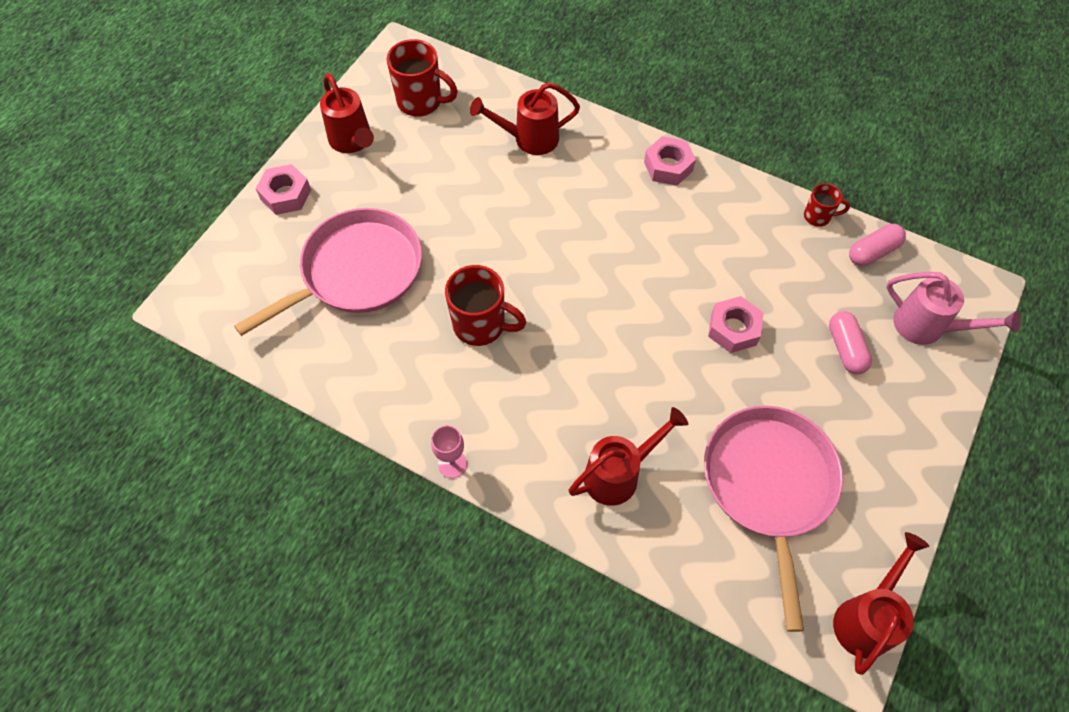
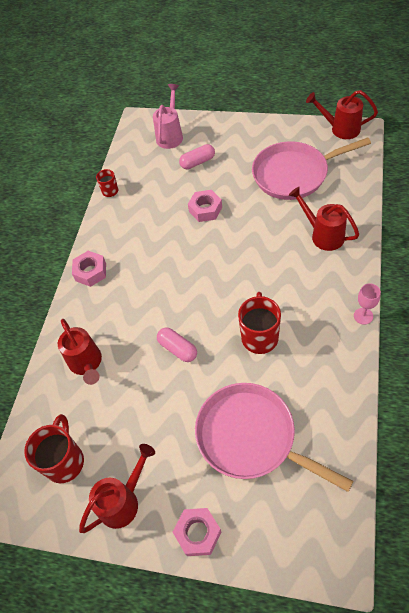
camera: 100 degrees left, 5 degrees down
(872, 252) = (128, 163): pink capsule -> pink capsule (178, 349)

